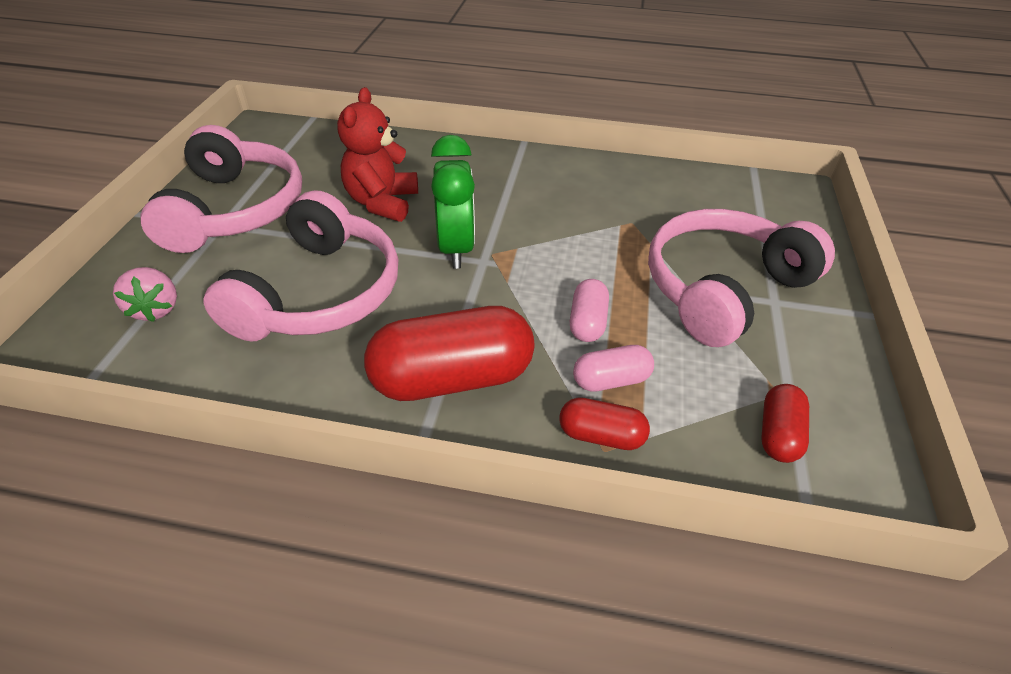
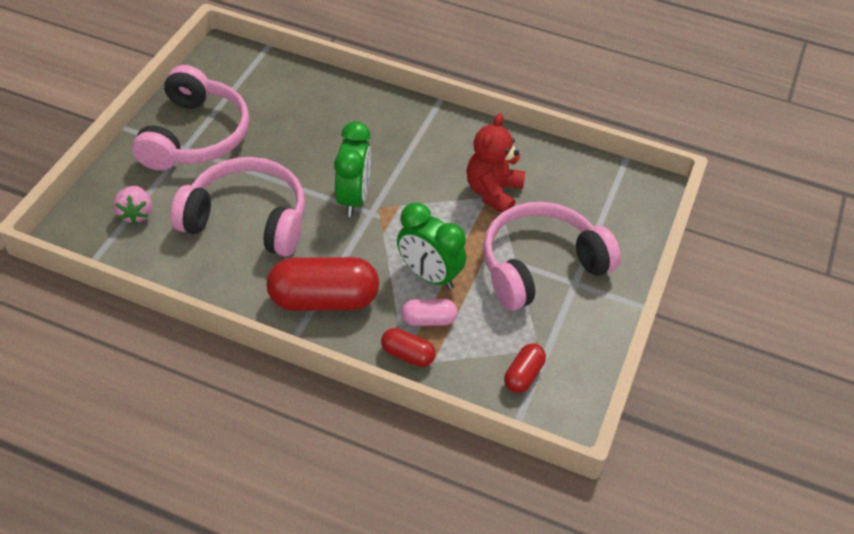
camera: 10 degrees right, 5 degrees up
(319, 293) = (247, 219): pink headphones -> pink headphones turned 105 degrees counterclockwise
(382, 202) = (308, 146): red teddy bear -> red teddy bear (493, 192)
(587, 322) = (429, 275): pink capsule -> green clock

